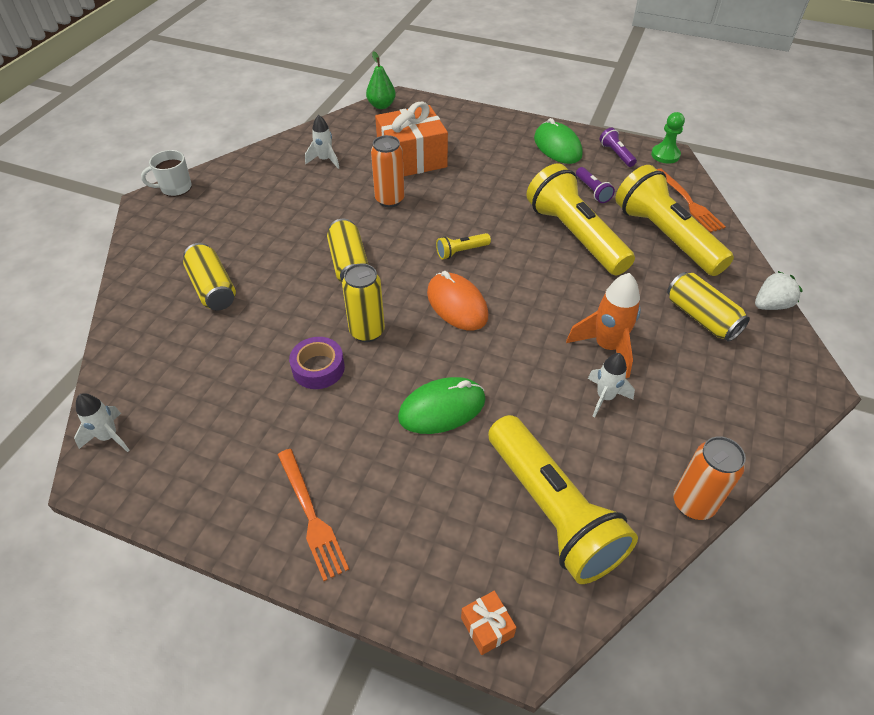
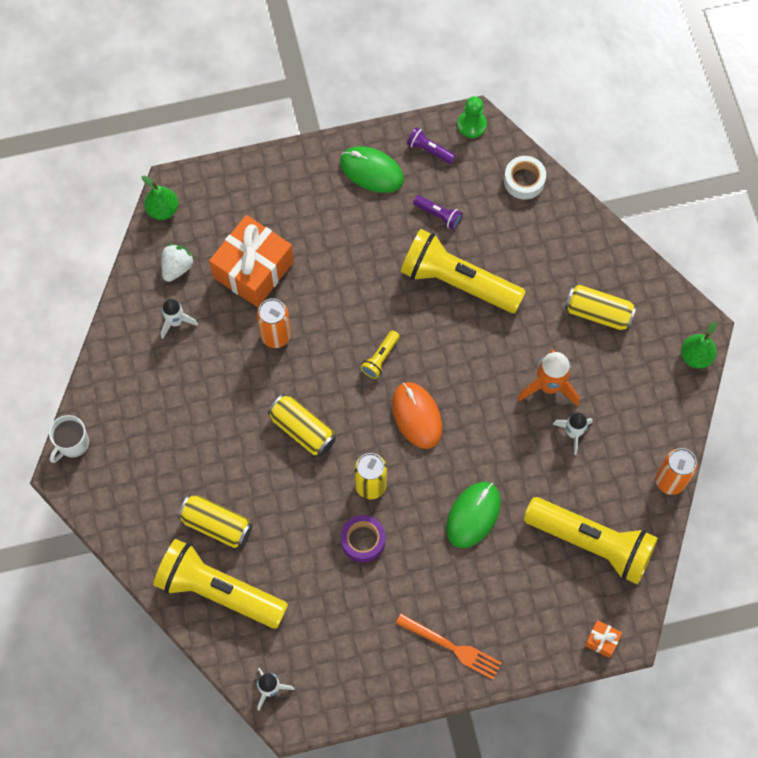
camera: 35 degrees left, 20 degrees up
(457, 304) = (417, 416): orange mouse -> orange mouse turned 45 degrees clockwise
(665, 237) = (528, 237): yellow flashlight -> yellow flashlight (218, 590)
(688, 202) = (524, 181): orange fork -> white tape
(771, 305) = (640, 267): white strawberry -> white strawberry (177, 267)
(795, 404) = (695, 356): none -> green pear

